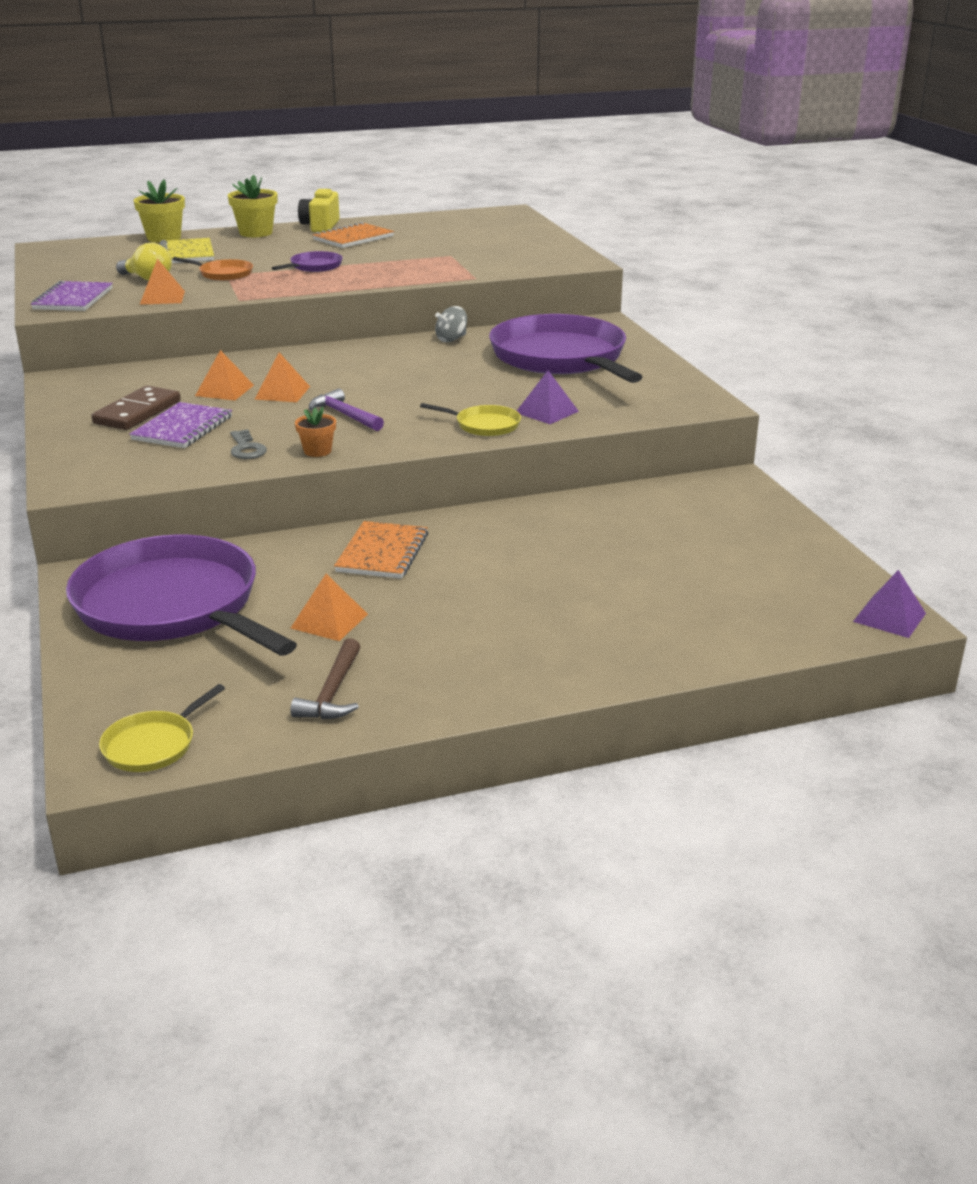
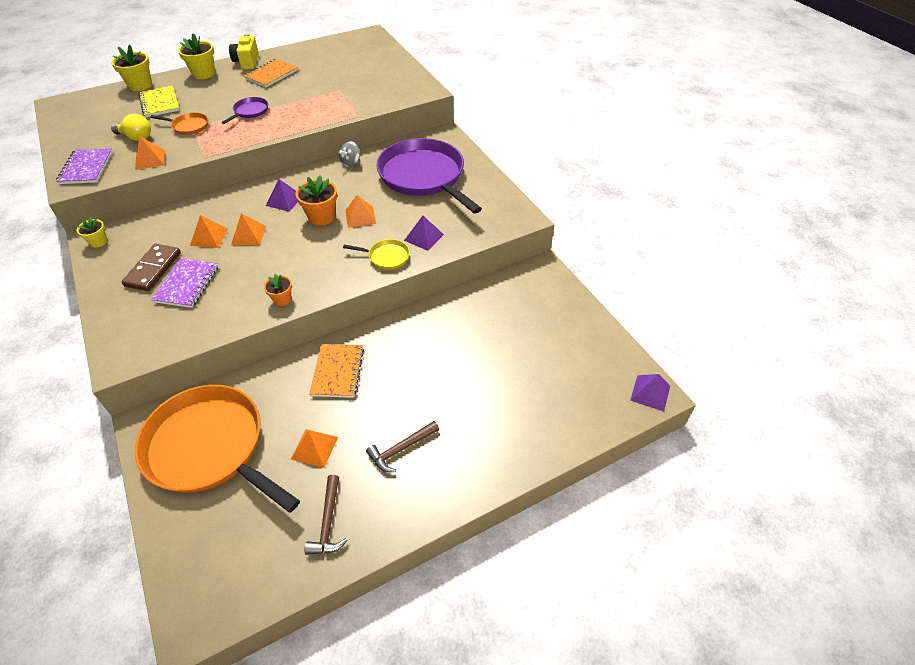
camera: 10 degrees left, 20 degrees up
(67, 384) = (98, 242): none -> yellow flower pot
(153, 745) = (220, 597): yellow pan -> none
(173, 606) = (210, 447): purple pan -> orange pan
(246, 448) = (234, 302): grey key -> none
(343, 366) = (284, 200): none -> purple pyramid
(345, 415) = (294, 256): purple hammer -> none
(394, 384) = (321, 217): none -> orange flower pot
(453, 387) = (360, 217): none -> orange pyramid
(463, 635) = (401, 449): none -> brown hammer

